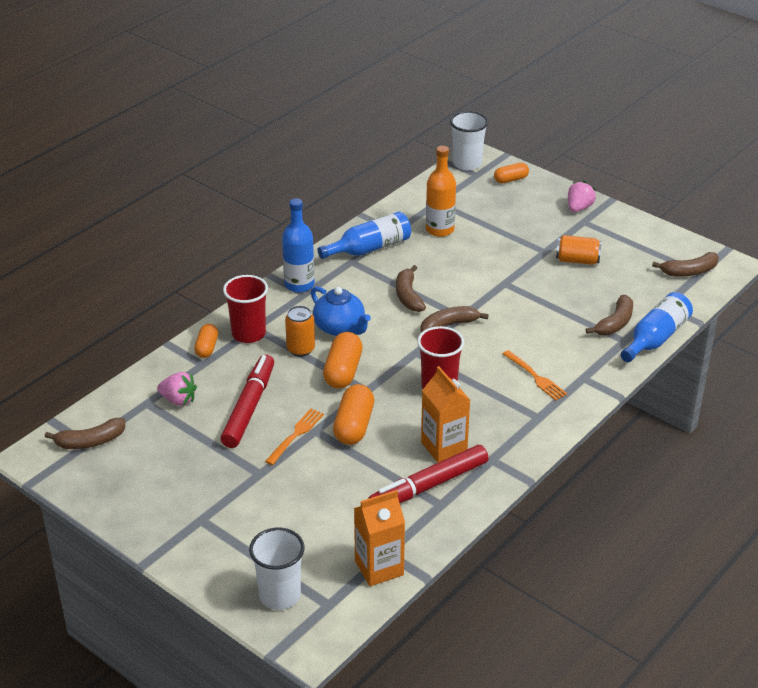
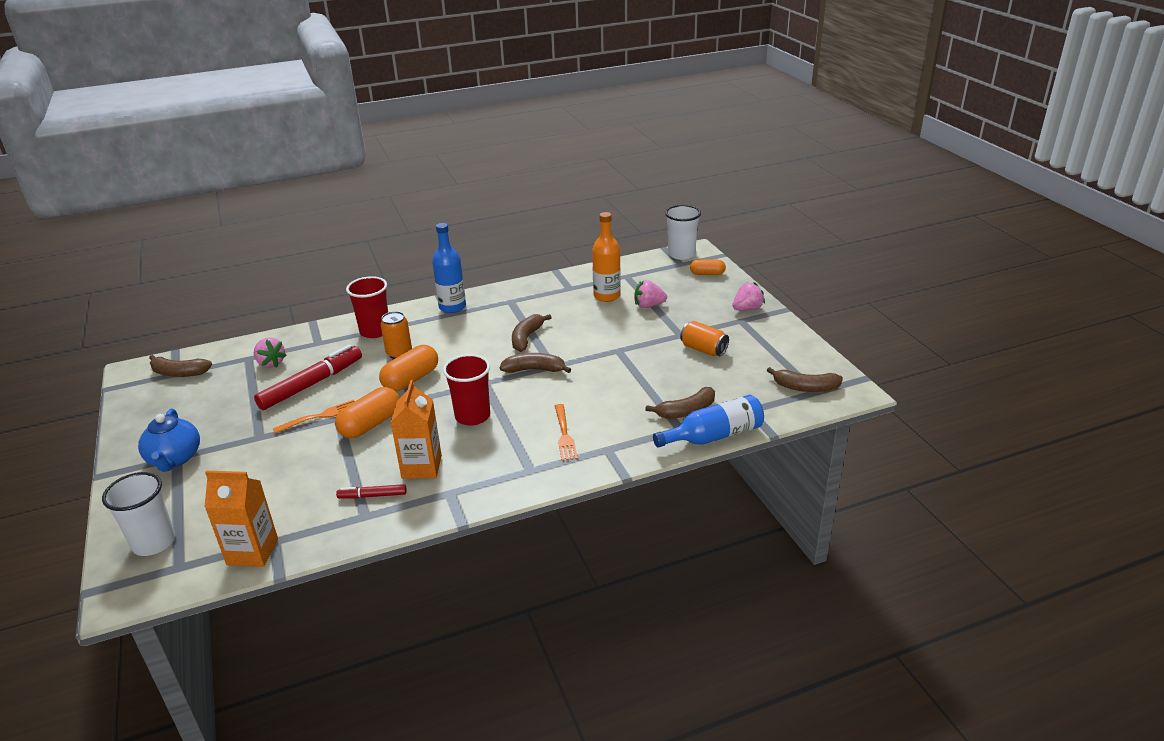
camera: 30 degrees right, 5 degrees down
(207, 348) = (334, 332): orange capsule -> none
(340, 328) = (446, 346): blue teapot -> blue teapot (174, 459)
(370, 248) = (535, 295): blue bottle -> none
(428, 486) = (372, 496): red marker -> red marker, size x0.49
(488, 229) = (648, 305): none -> pink strawberry

